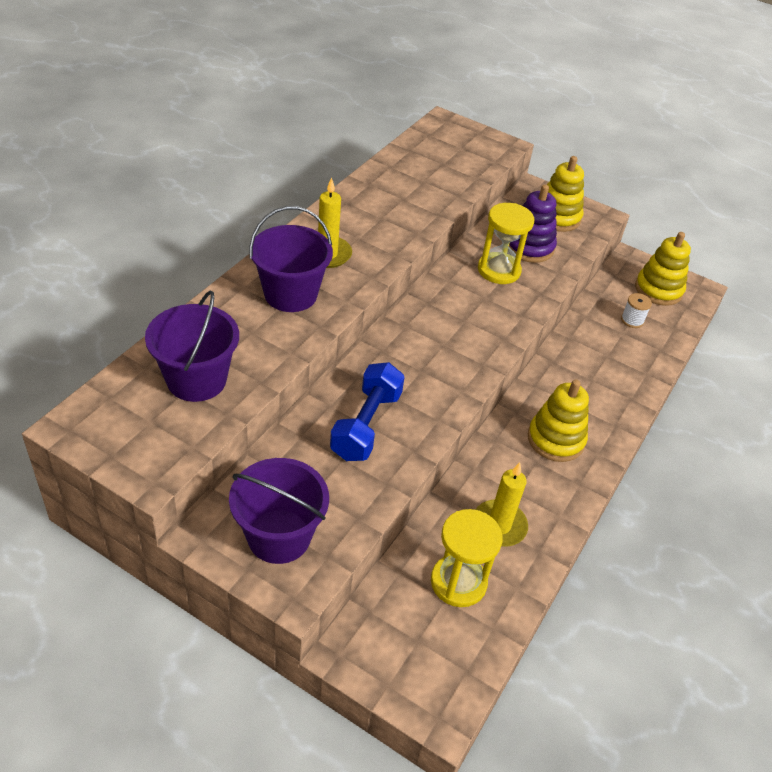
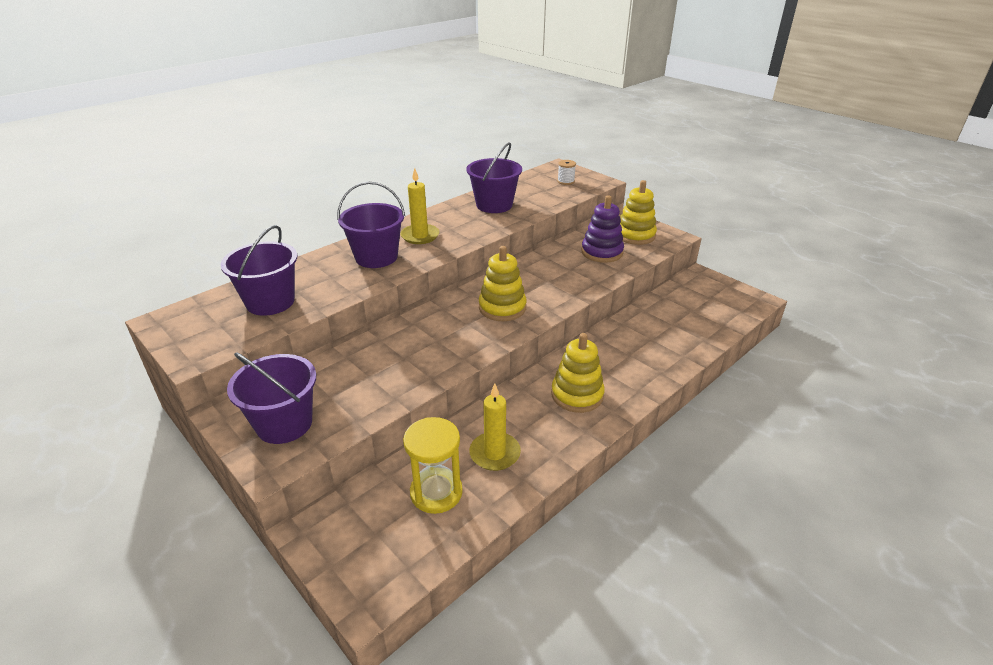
camera: 20 degrees right, 10 degrees down
(366, 425) = (401, 356): blue dumbbell -> none
(394, 194) = (494, 205): none -> purple bucket
(499, 270) = (568, 265): yellow hourglass -> none
(632, 320) = (685, 316): white spool -> white spool (565, 181)
(658, 290) = (718, 297): yellow stacking toy -> yellow stacking toy (502, 308)

